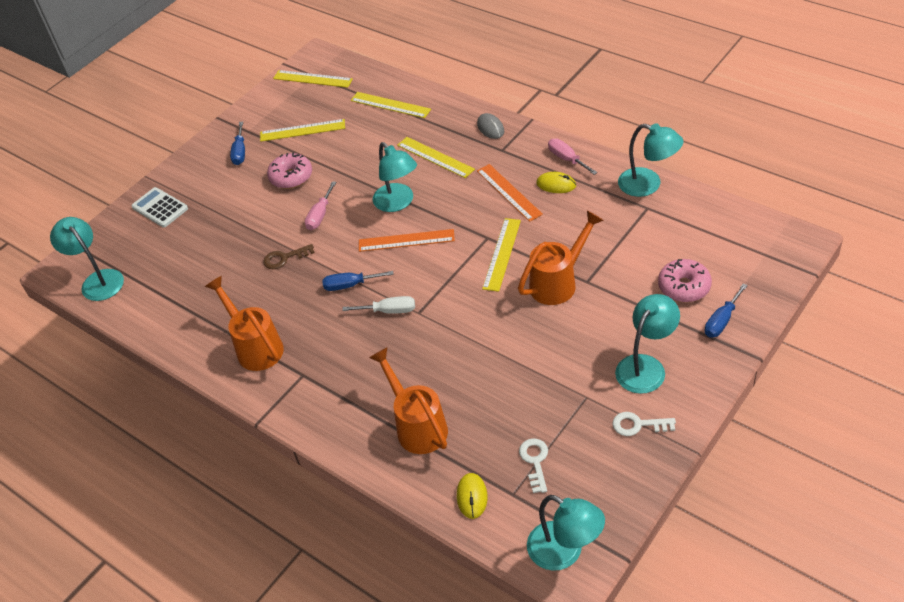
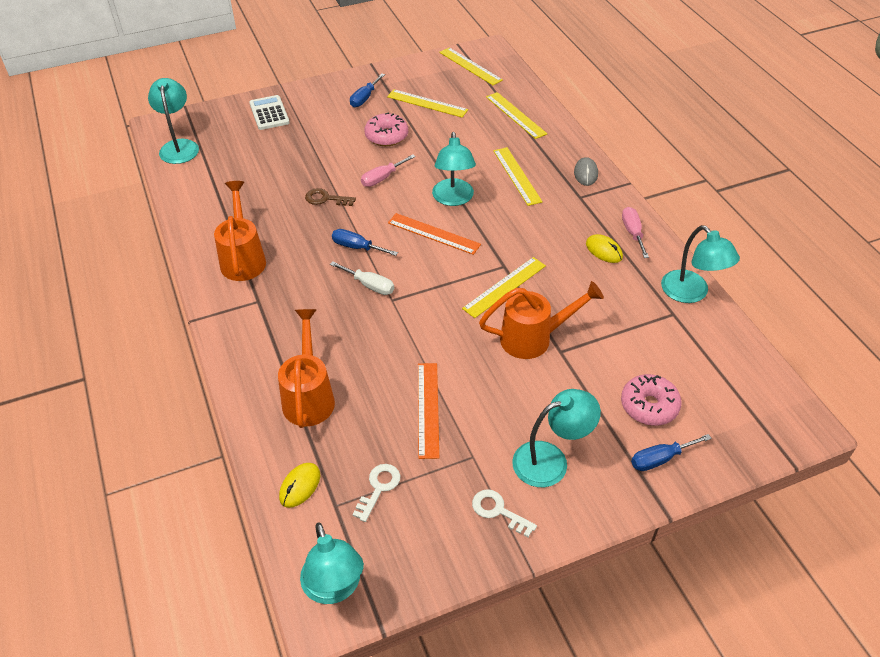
camera: 25 degrees right, 0 degrees up
(509, 192) = (556, 236): orange ruler -> orange ruler (428, 409)

